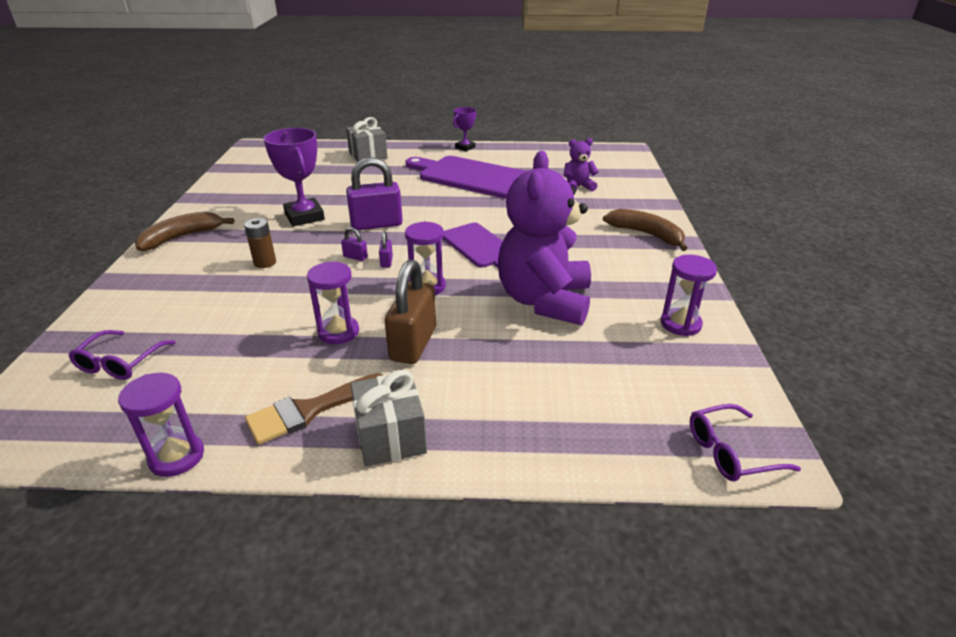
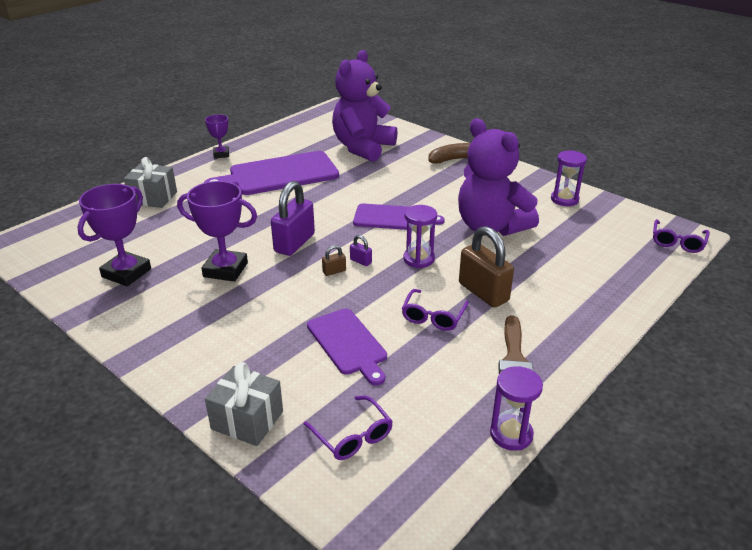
camera: 50 degrees left, 0 degrees up
(181, 237) = (160, 346): brown banana -> none
(252, 307) = (348, 344): none -> purple cutting board
(260, 189) = (126, 273): none -> purple trophy
(265, 263) = (281, 315): brown battery -> none
(338, 332) = (433, 316): purple hourglass -> purple glasses
(355, 257) = (334, 271): purple padlock -> brown padlock
(390, 436) = (571, 338): grey gift -> grey gift (247, 420)
(577, 187) = (363, 148): purple teddy bear -> purple teddy bear, size x2.20

